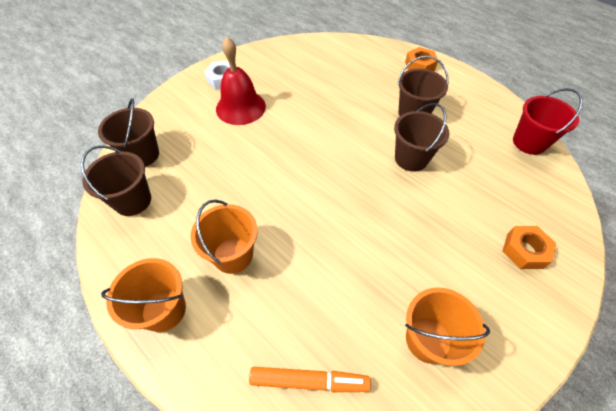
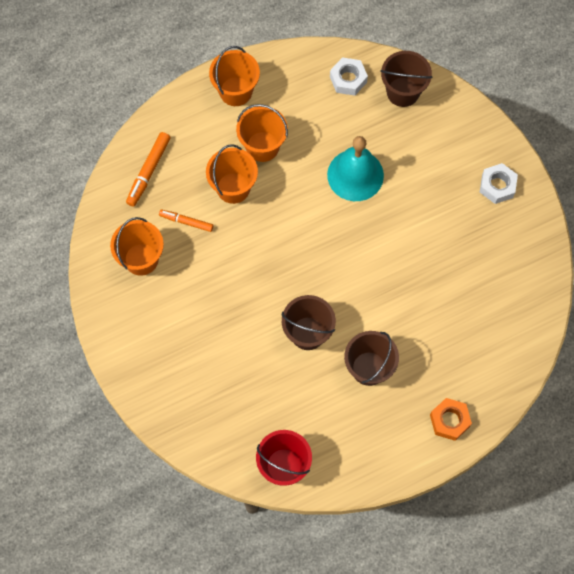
camera: 110 degrees right, 15 degrees up
(133, 201) = (348, 79): brown bucket -> white nut
(240, 107) = (442, 193): red bell -> none
(242, 166) = (355, 175): none -> turquoise bell
(294, 268) = (233, 188): none -> orange bucket
(356, 304) = (186, 222): none -> orange marker
(524, 251) = (175, 374): orange nut -> none

